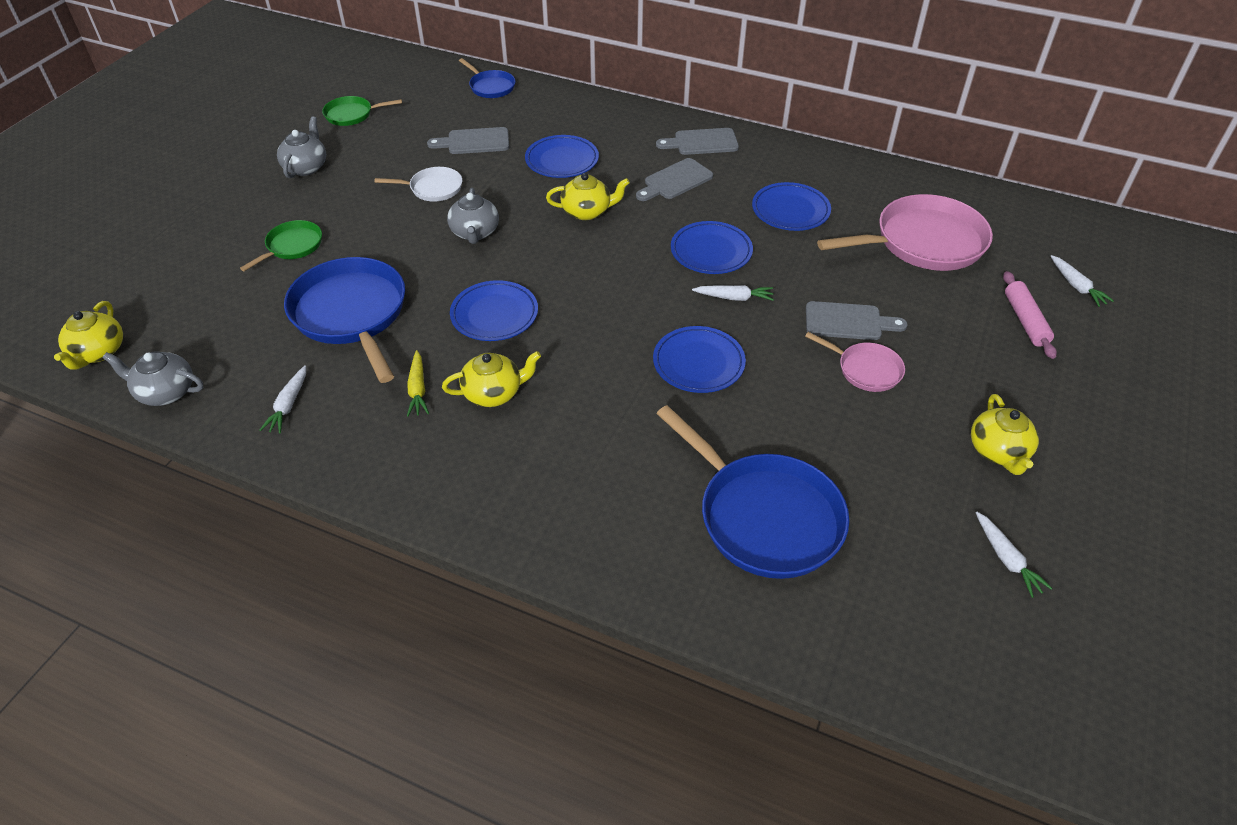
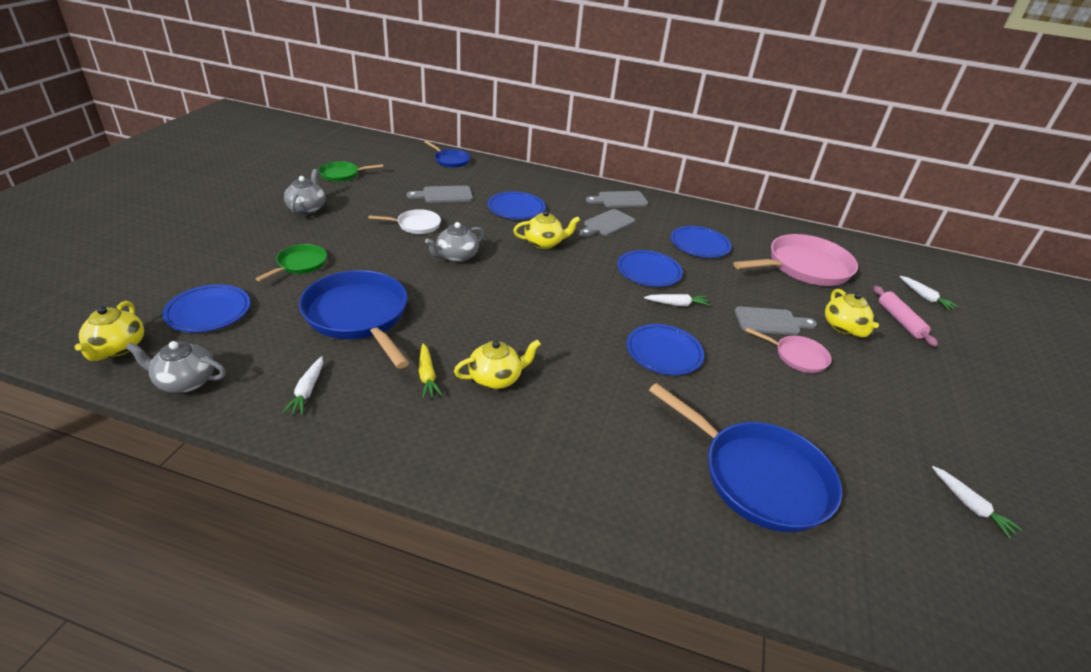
camera: 10 degrees left, 10 degrees down
(475, 233) = (456, 256): grey teapot -> grey teapot turned 60 degrees clockwise
(494, 314) = (484, 316): blue plate -> blue plate (208, 312)
(998, 451) = (924, 417): yellow teapot -> yellow teapot (843, 327)

